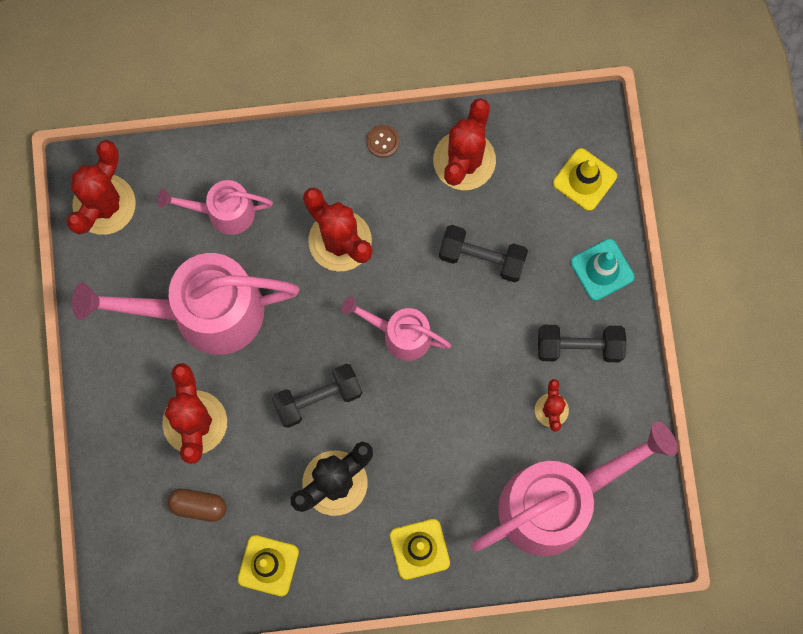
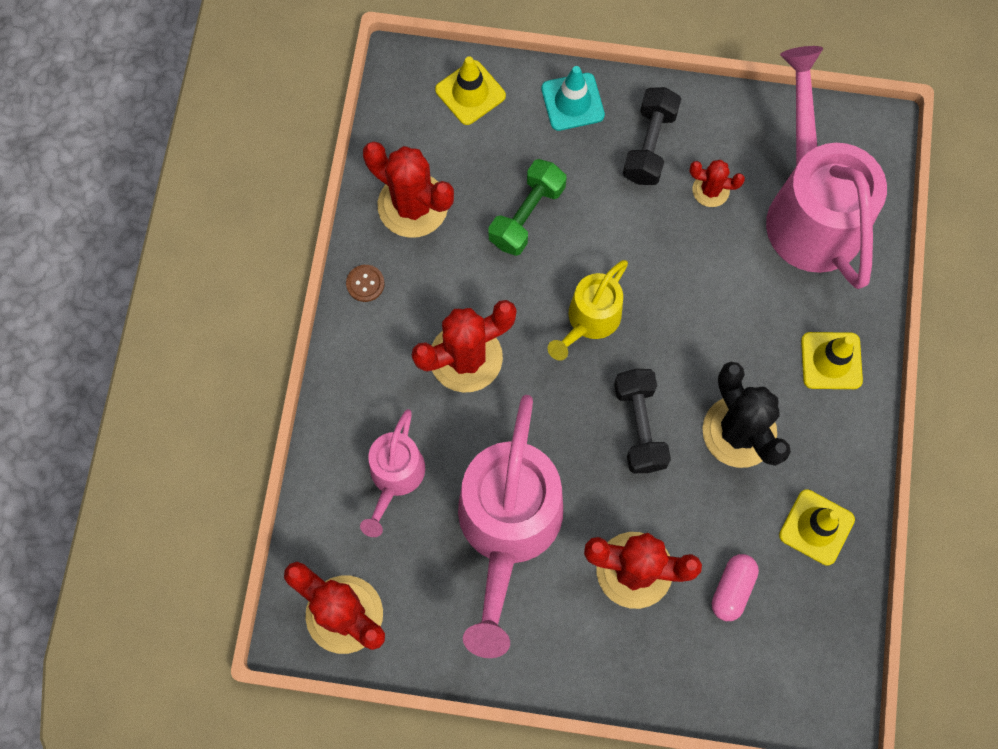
camera: 75 degrees left, 5 degrees down
(198, 506) = (732, 589): brown capsule -> pink capsule
(400, 334) = (589, 321): pink watering can -> yellow watering can
(482, 258) = (527, 215): black dumbbell -> green dumbbell

